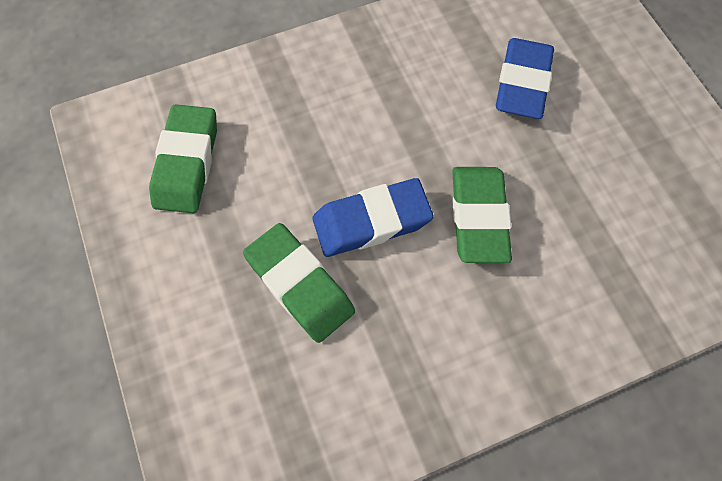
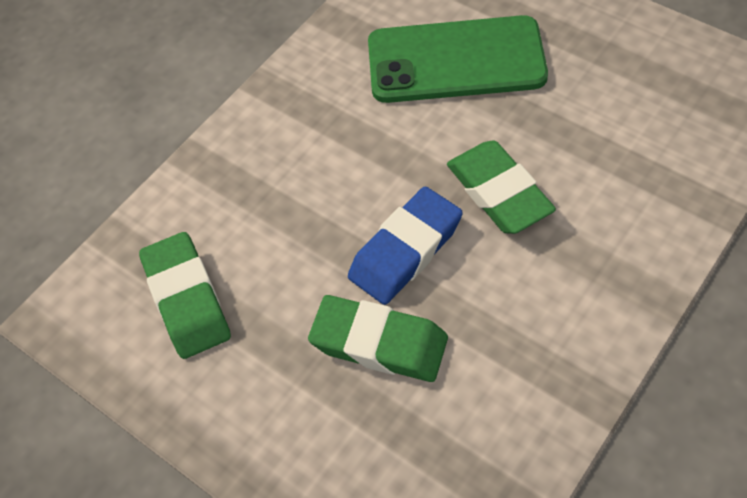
camera: 25 degrees left, 10 degrees down
(522, 83) = (456, 60): blue eraser -> green phone

